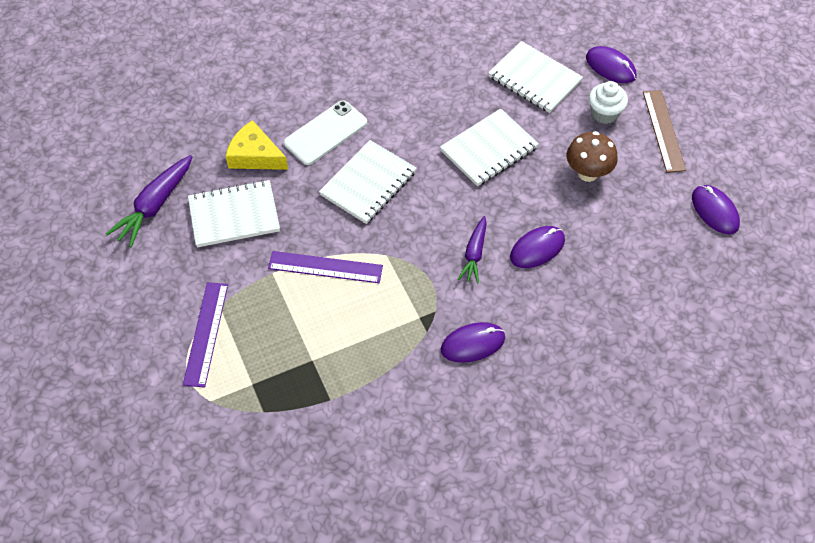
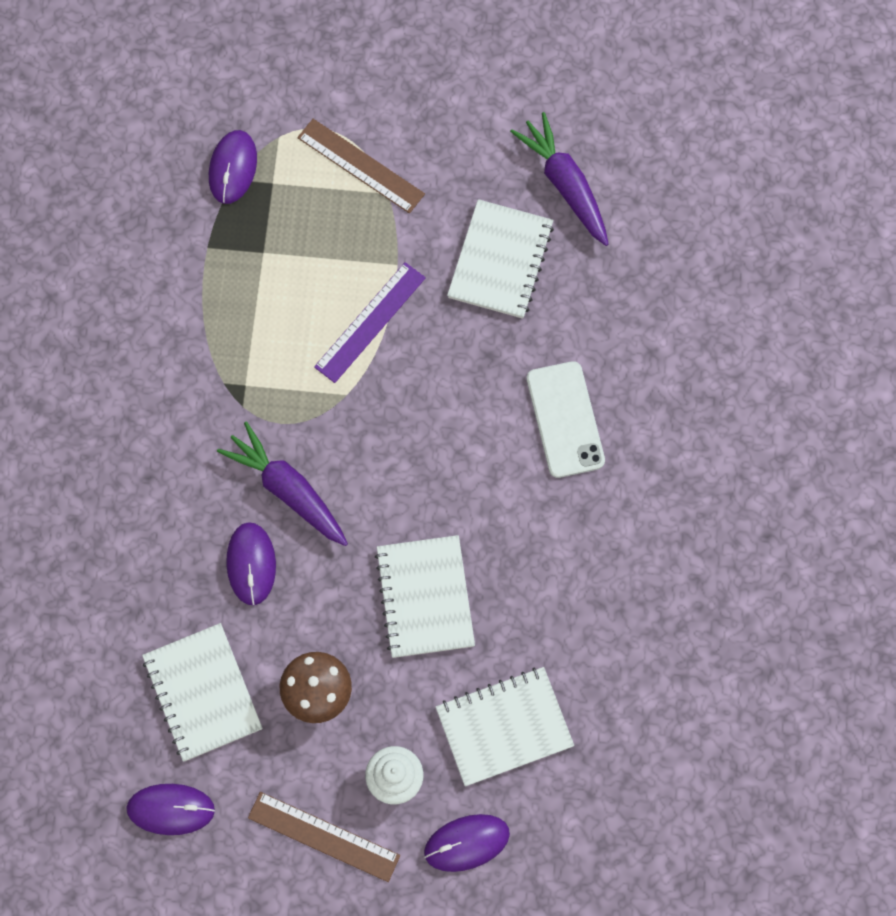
camera: 120 degrees right, 15 degrees up
(206, 333) = (360, 166): purple ruler -> brown ruler
(255, 156) = (576, 322): yellow cheese -> none
(368, 183) = (458, 428): white notebook -> white notebook (202, 693)
(472, 344) = (178, 421): purple mouse -> purple mouse (233, 168)
(474, 254) = (288, 490): purple carrot -> purple carrot, size x1.55

